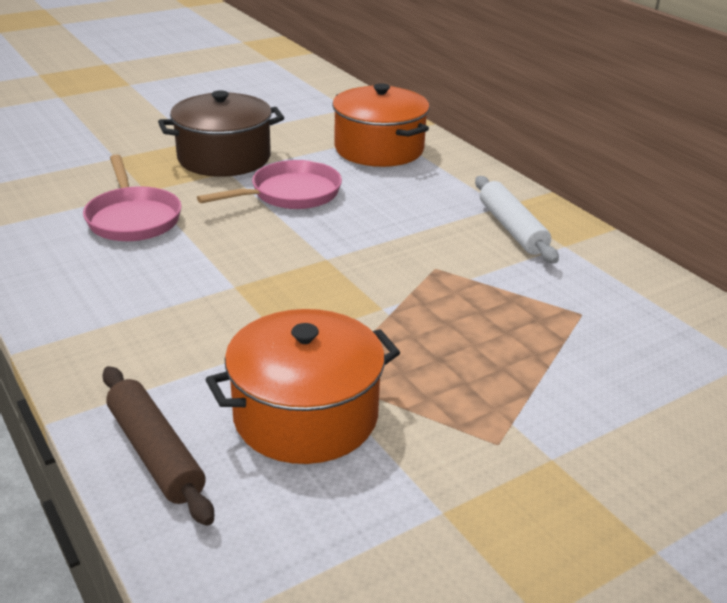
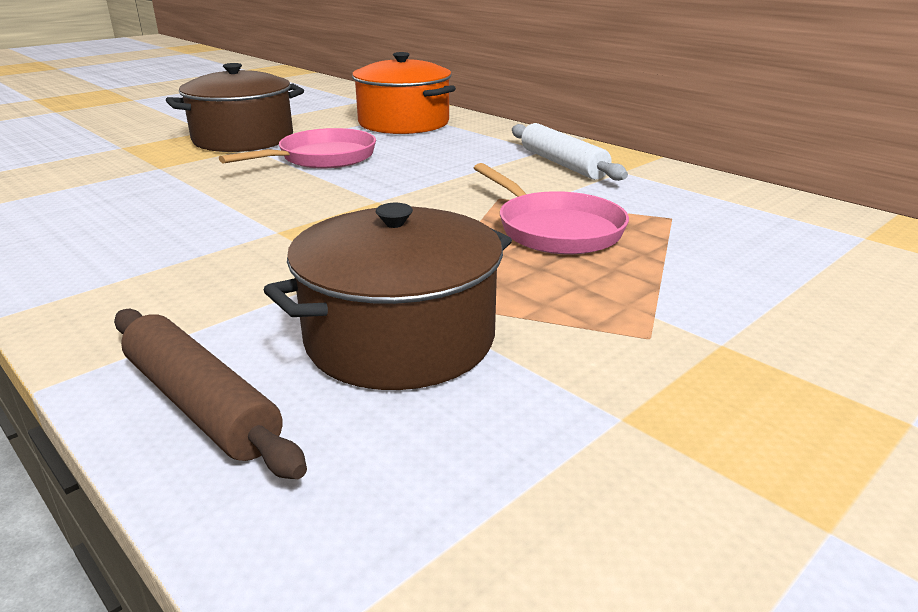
camera: 10 degrees left, 5 degrees down
(133, 218) = (145, 188): pink pan -> pink pan (555, 229)
(305, 415) = (400, 338): orange pot -> brown pot

